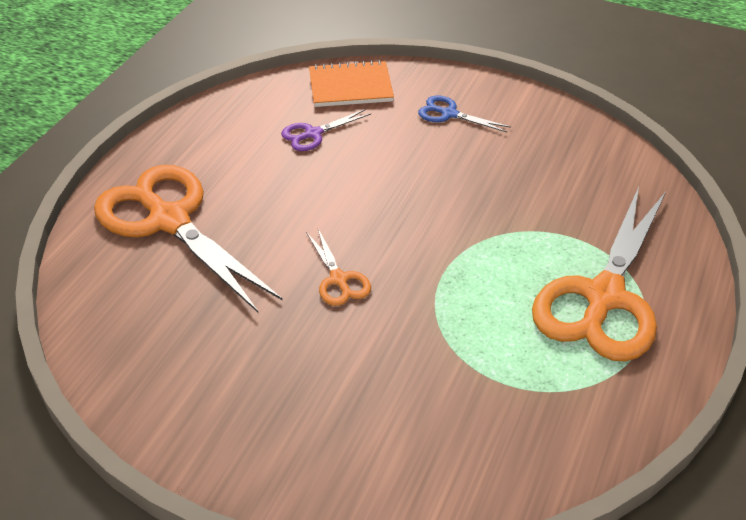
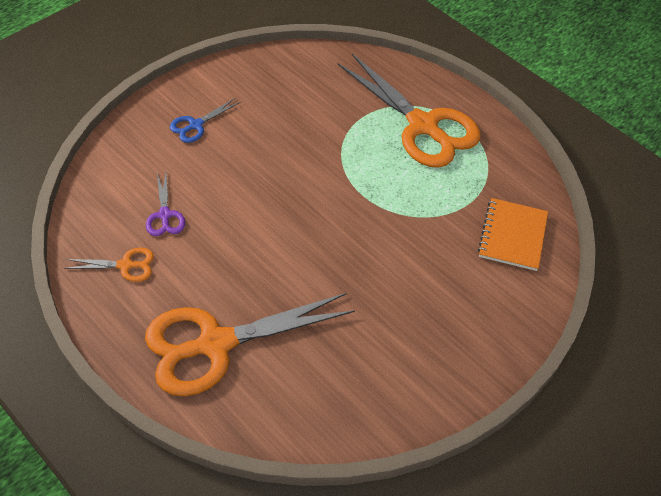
camera: 70 degrees left, 10 degrees up
(339, 280) = (340, 254): orange scissors -> orange scissors (125, 265)
(350, 87) = (118, 170): orange notebook -> orange notebook (513, 236)

